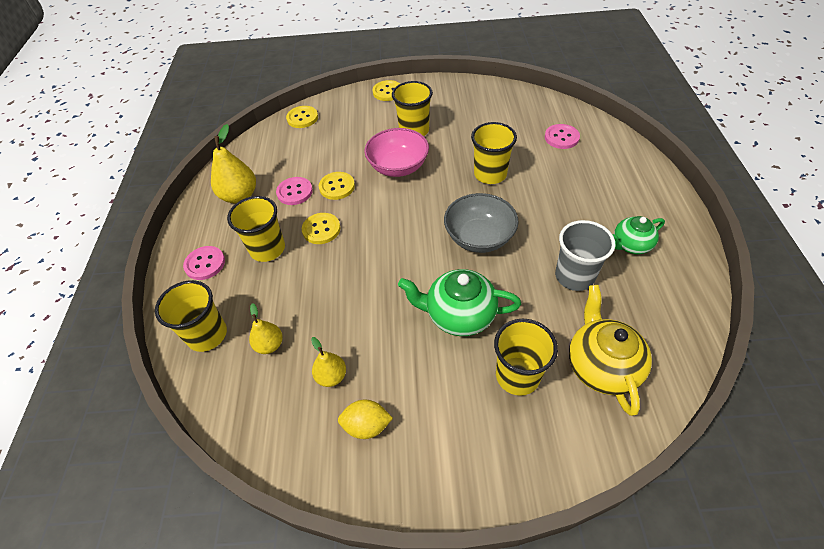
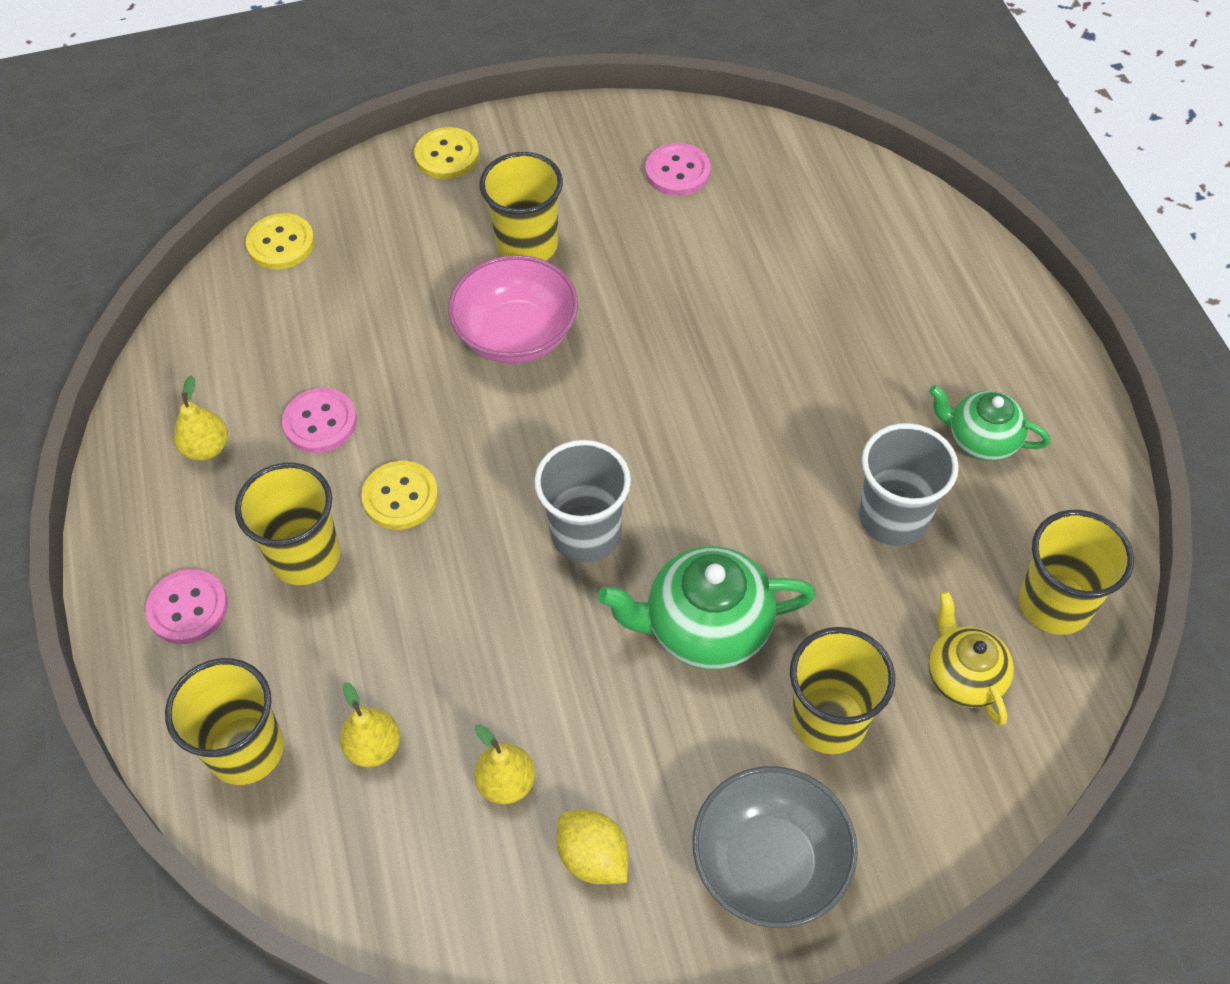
camera: 15 degrees left, 5 degrees up
(240, 196) = (207, 448): yellow pear -> yellow pear, size x0.60
(337, 187) = (404, 398): yellow button -> none
(366, 426) = (593, 857): yellow lemon -> yellow lemon turned 60 degrees clockwise
(407, 259) = (586, 533): none -> grey cup
(479, 237) = (709, 467): grey bowl -> grey bowl (769, 863)
(490, 174) = (701, 326): yellow cup -> yellow cup (1054, 603)
(561, 137) = (822, 225): pink button -> pink button (677, 171)
(601, 366) = (963, 676): yellow teapot -> yellow teapot, size x0.64
(630, 245) = (981, 439): green teapot -> green teapot turned 60 degrees clockwise

